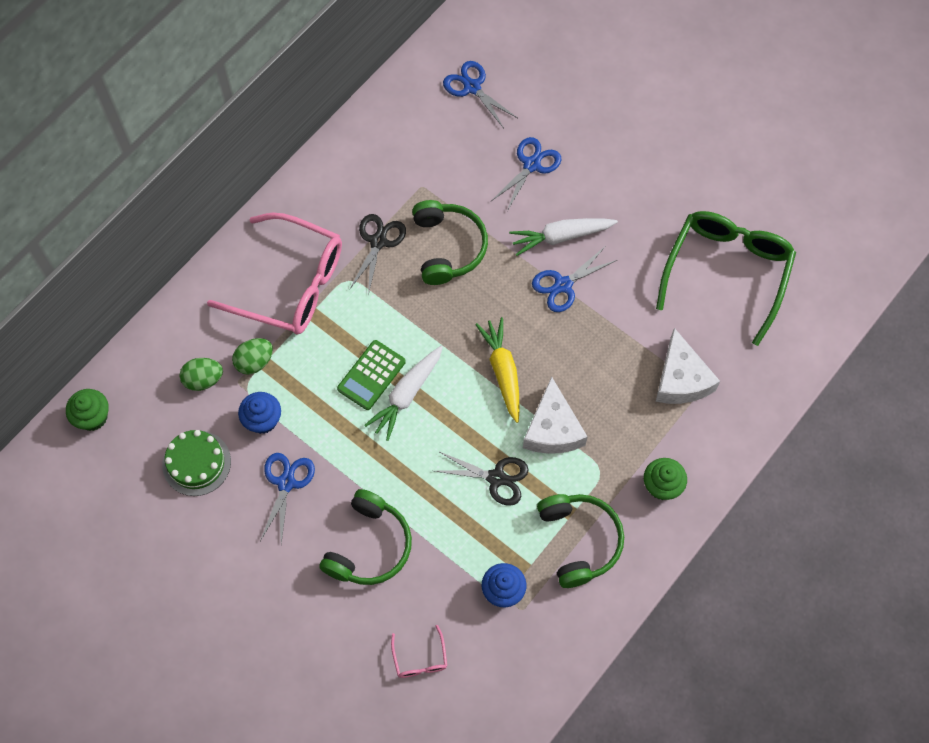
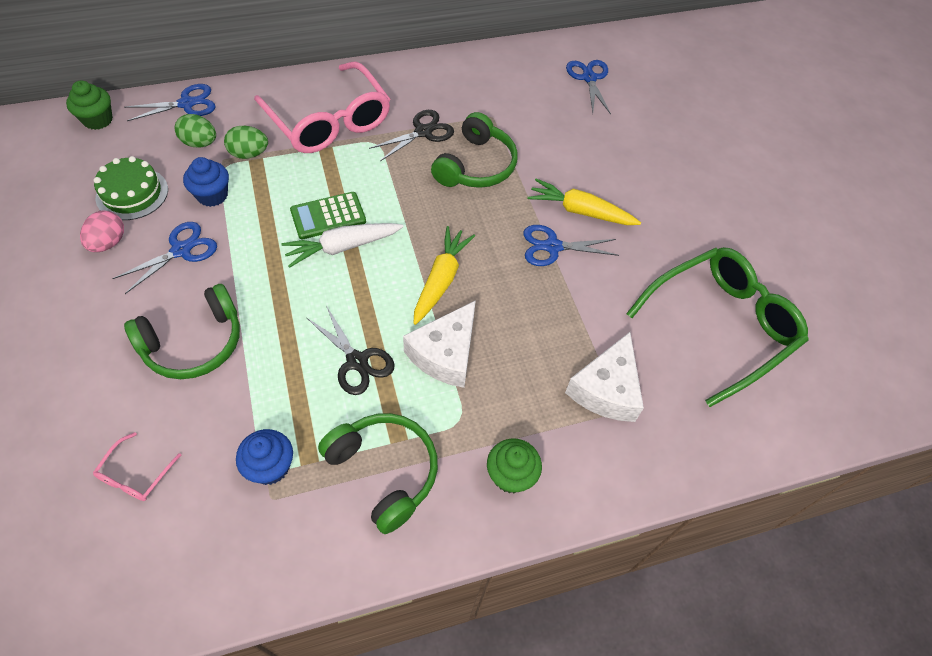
camera: 30 degrees right, 10 degrees down
(223, 516) = (108, 243): none -> pink egg
(531, 165) = (596, 150): blue scissors -> blue scissors (187, 104)
(561, 237) = (580, 211): white carrot -> yellow carrot
(579, 541) = (384, 471): green headphones -> green headphones turned 60 degrees counterclockwise

